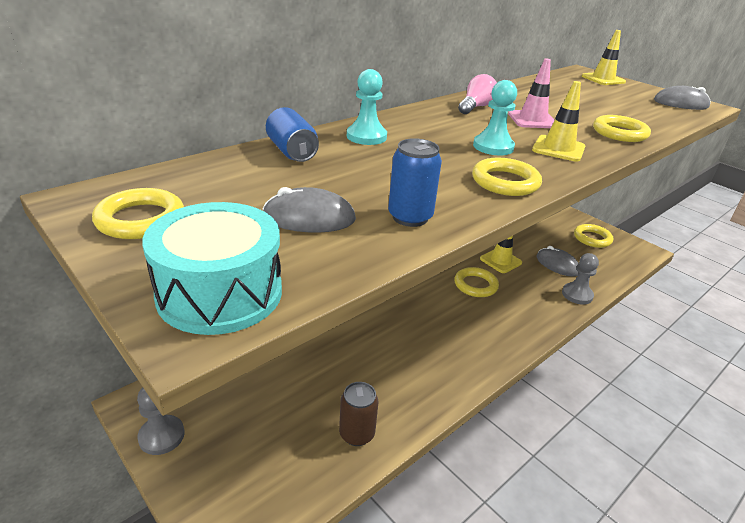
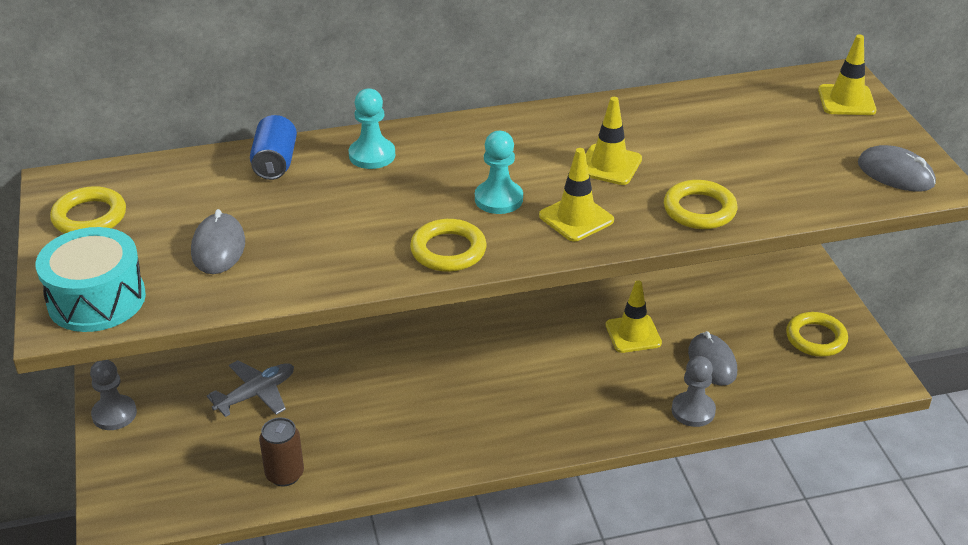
camera: 30 degrees right, 5 degrees up
(283, 375) = (256, 394): none -> grey plane
(309, 218) = (218, 248): grey mouse -> grey mouse turned 60 degrees clockwise
(410, 217) = (305, 269): blue can -> none
(475, 107) = (561, 129): pink light bulb -> none
(475, 285) = (563, 357): yellow ring -> none
(532, 120) = (609, 165): pink traffic cone -> yellow traffic cone

